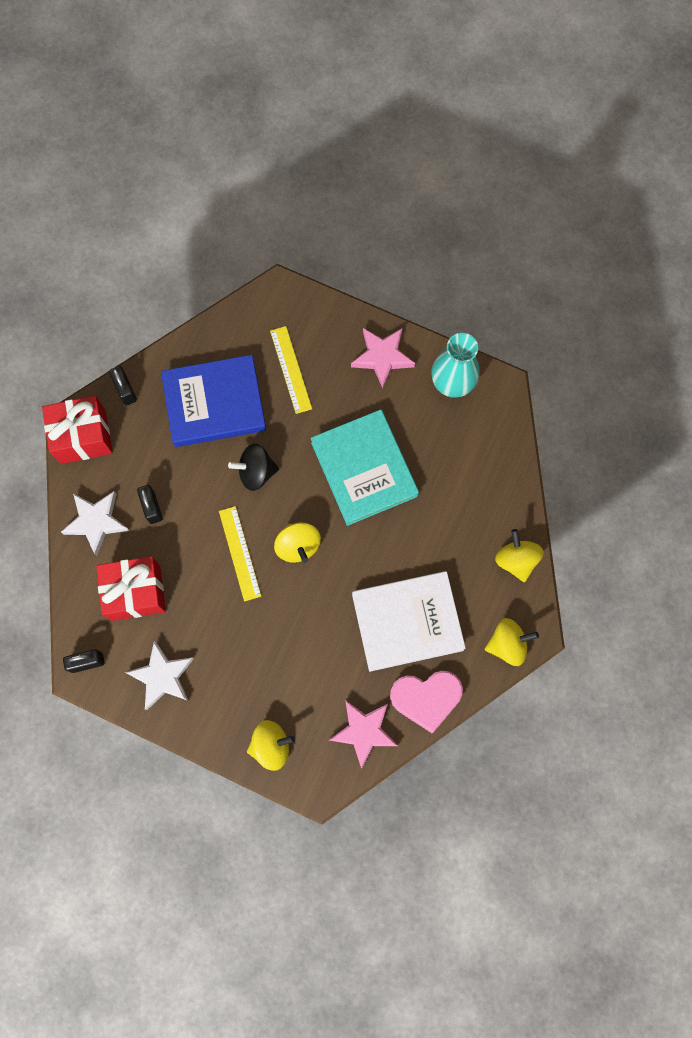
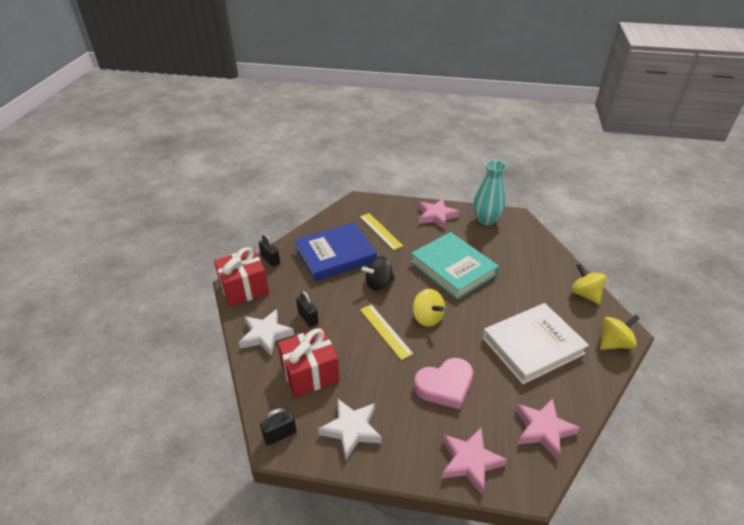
camera: 15 degrees left, 35 degrees down
(271, 746) = (470, 461): yellow spinning top -> pink star
(426, 698) = (578, 392): pink heart -> pink heart (445, 386)

